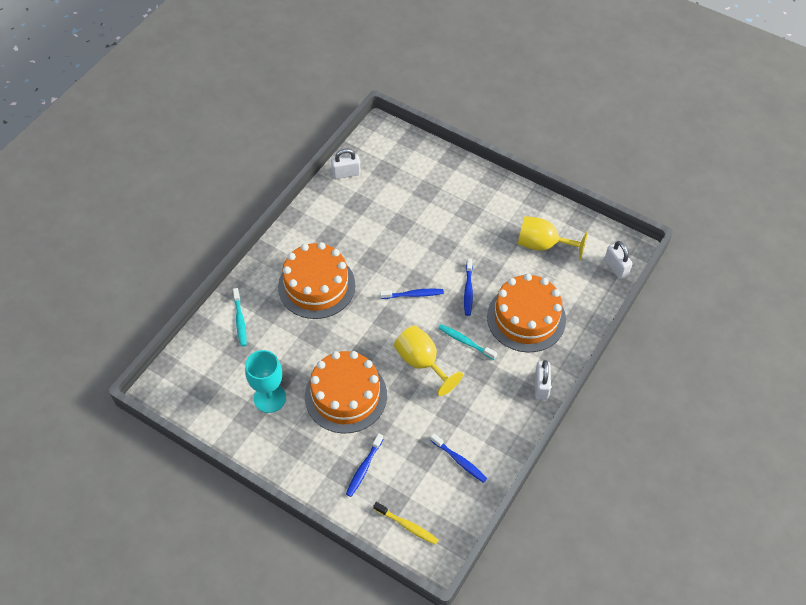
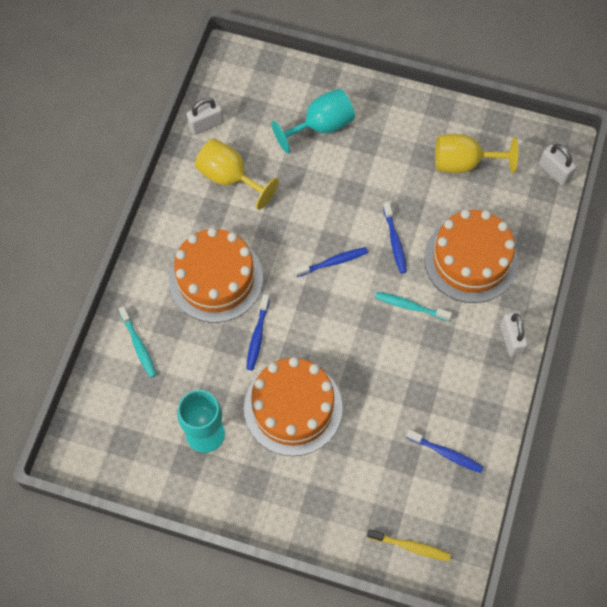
camera: 15 degrees left, 10 degrees up
(364, 468) = (341, 491): blue toothbrush -> blue toothbrush (257, 336)
(422, 362) = (368, 344): yellow goblet -> yellow goblet (230, 178)
(436, 193) = (321, 126): none -> turquoise goblet

